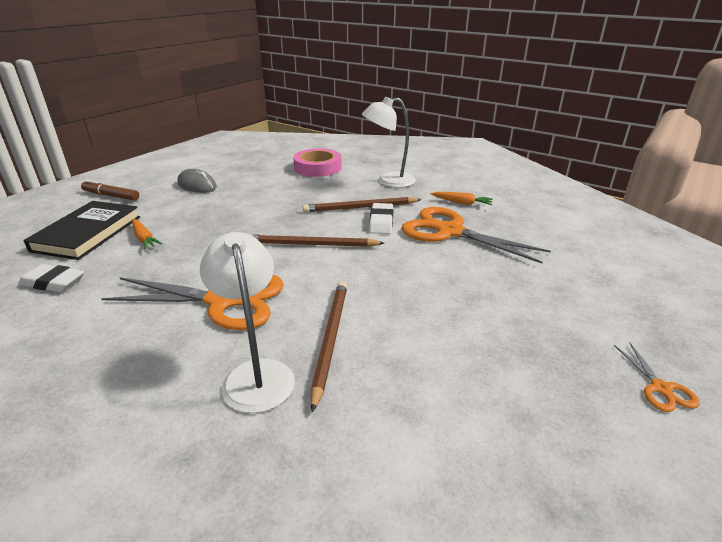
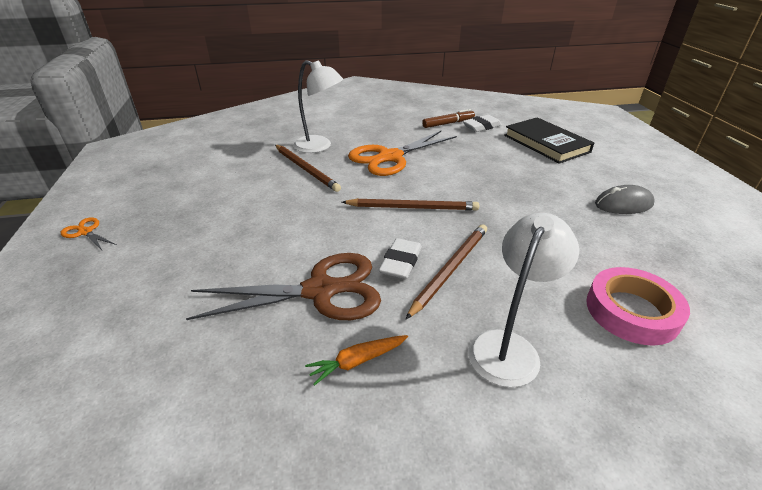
camera: 135 degrees right, 5 degrees up
(111, 196) = (626, 163): brown marker -> brown marker (448, 123)
(144, 238) = (513, 157): orange carrot -> none
(311, 244) = (412, 207): brown pencil -> brown pencil turned 45 degrees clockwise
(381, 222) = (401, 262): white eraser -> white eraser turned 60 degrees clockwise
(450, 232) = (320, 291): orange scissors -> brown scissors

